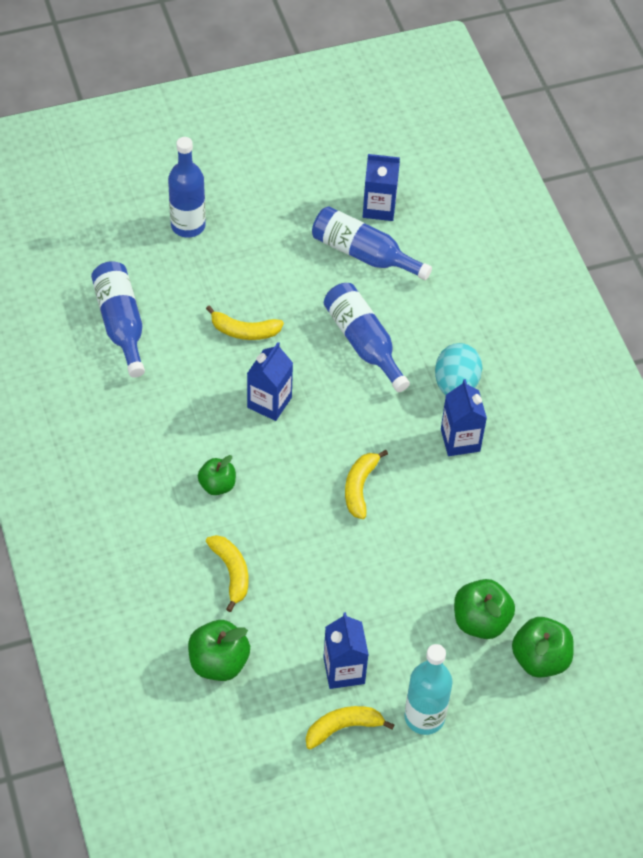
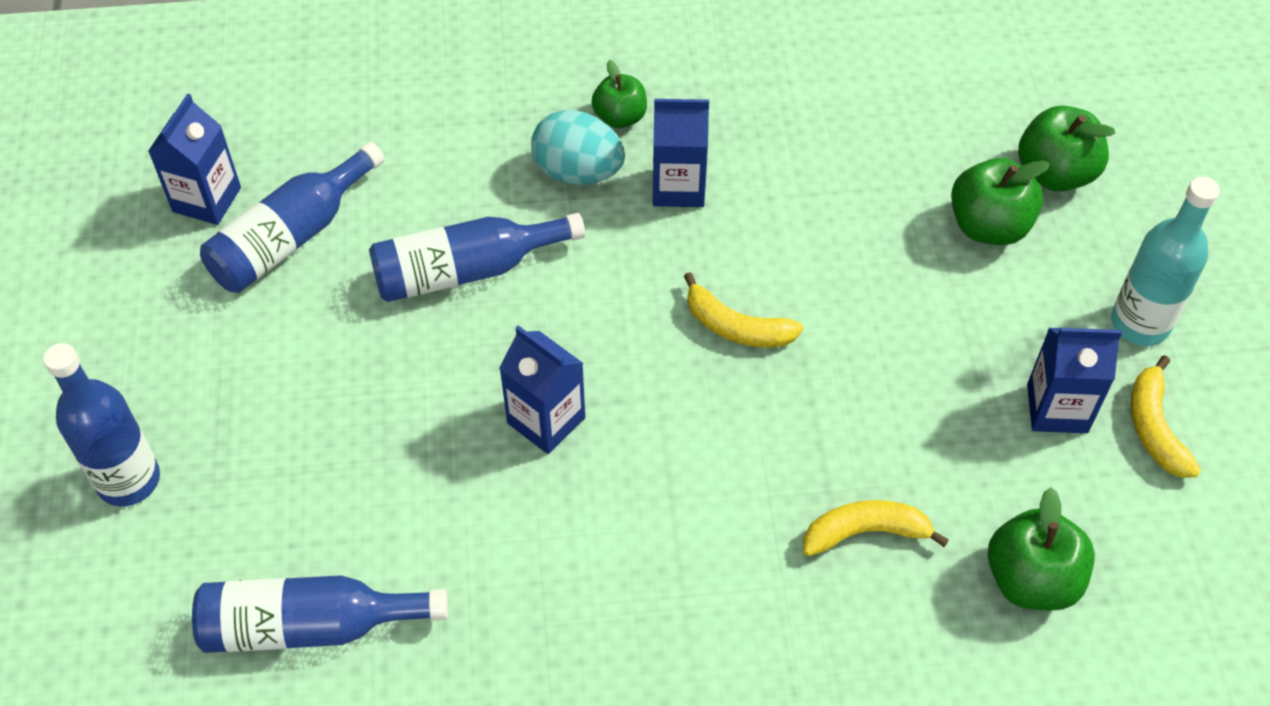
camera: 75 degrees left, 0 degrees up
(217, 485) = (692, 525): green apple -> green apple (620, 117)
(244, 331) = (390, 432): yellow banana -> none

